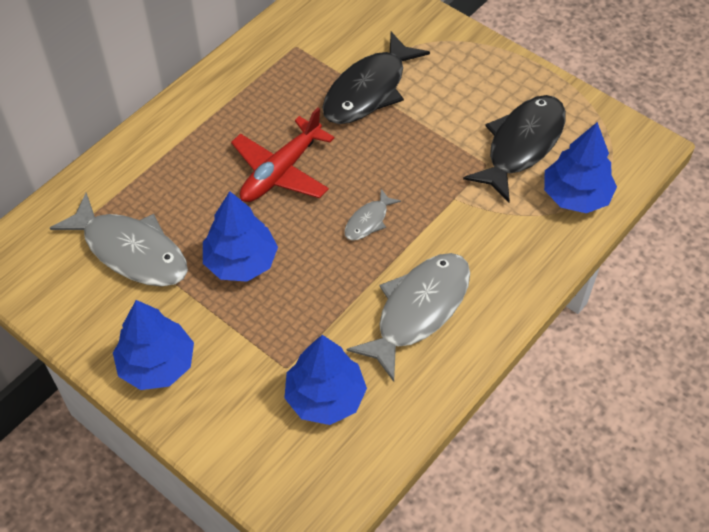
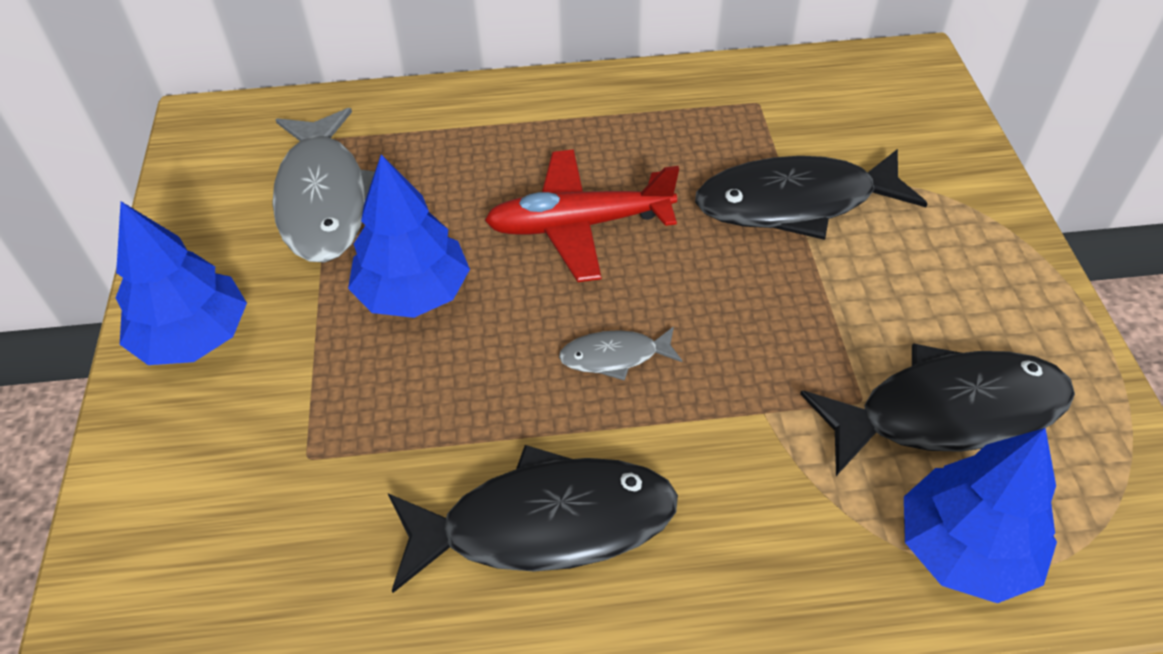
camera: 45 degrees right, 5 degrees down
(325, 397) = (302, 536): blue tree -> none
(418, 310) = (545, 523): grey fish -> black fish

